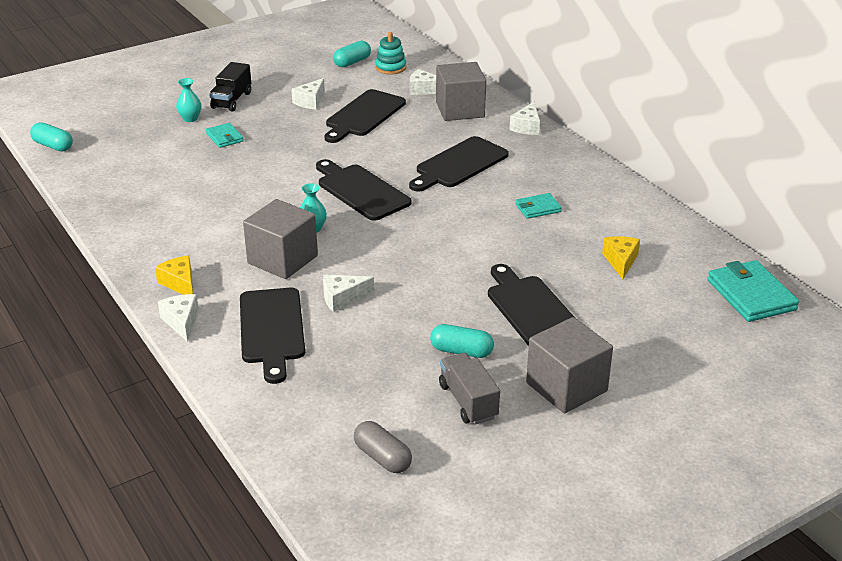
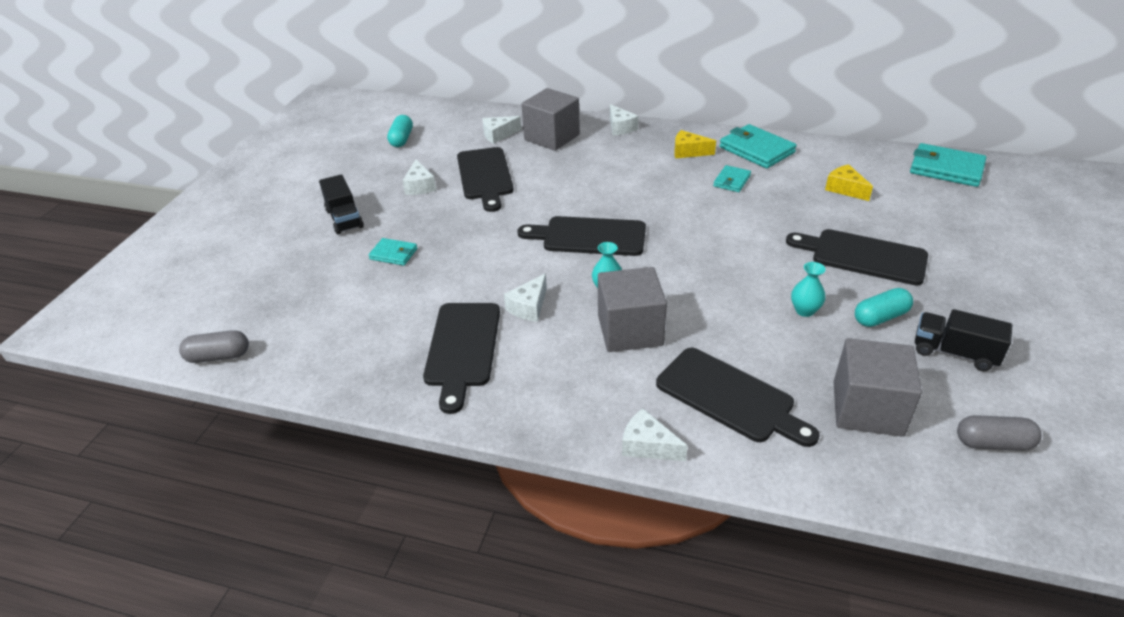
camera: 40 degrees left, 5 degrees up
(53, 146) = (218, 356): turquoise capsule -> grey capsule
(180, 283) = (583, 410): yellow cheese -> yellow cheese (688, 152)
(190, 118) = (330, 254): turquoise vase -> turquoise vase (804, 310)
(342, 298) = (732, 332): white cheese -> white cheese (529, 307)
(390, 68) = (441, 130): turquoise stacking toy -> none
(459, 164) = (623, 177): black cutting board -> black cutting board (462, 348)
(468, 401) = (954, 353): grey truck -> black truck
(566, 387) = (981, 297): grey cube -> grey cube (867, 408)
(606, 196) = (756, 150): none -> turquoise wallet

